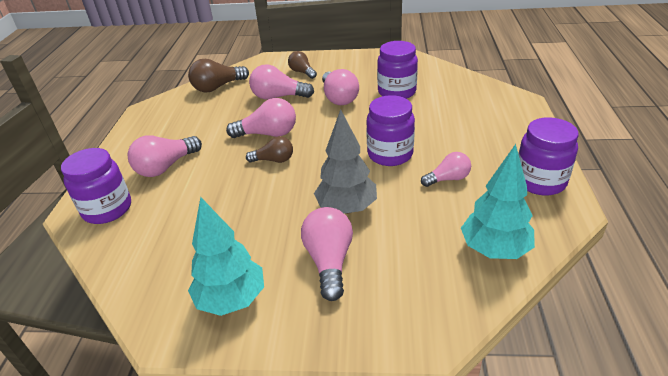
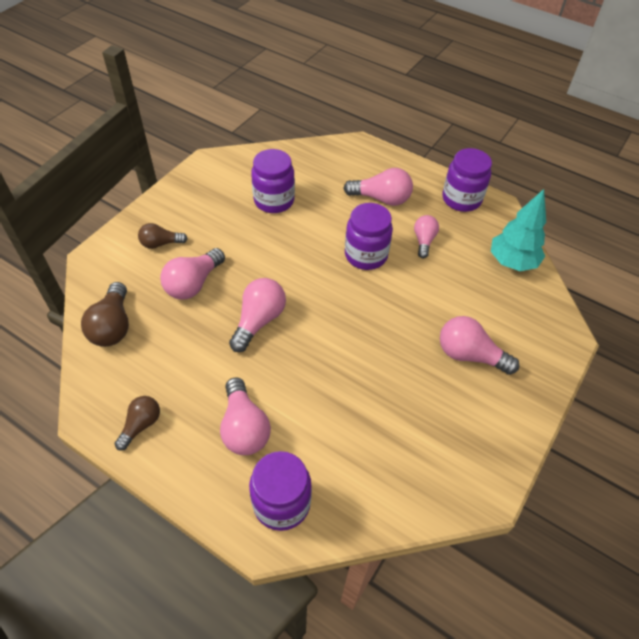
camera: 65 degrees left, 15 degrees up
(231, 299) = (475, 434): turquoise tree -> none
(274, 160) = (308, 334): brown light bulb -> brown light bulb (141, 425)
(339, 98) = (244, 242): pink light bulb -> pink light bulb (381, 199)
(347, 208) = (415, 316): grey tree -> none

